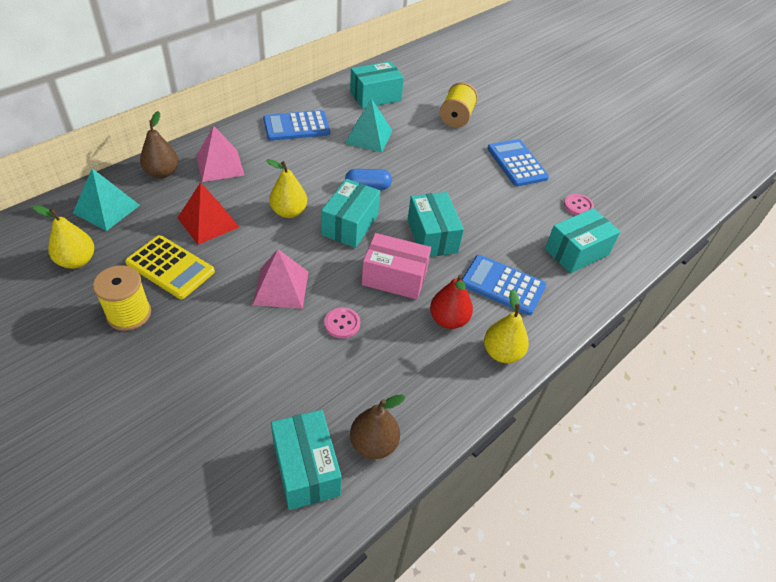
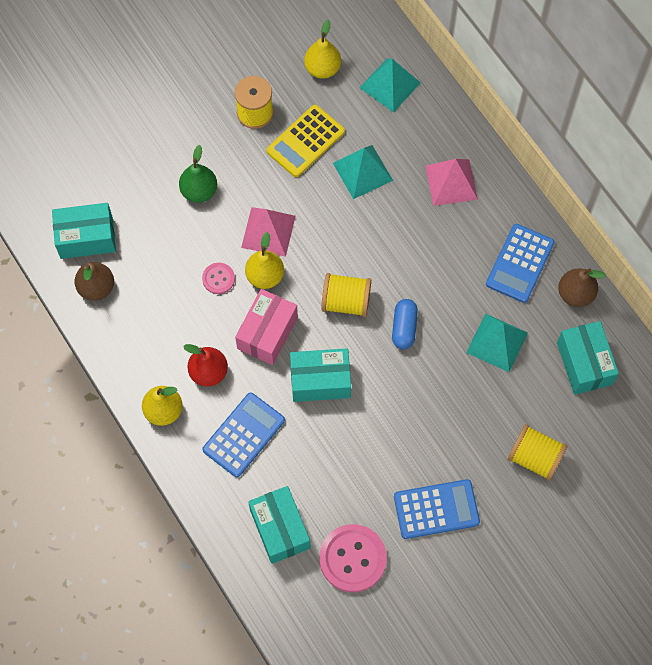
camera: 105 degrees right, 20 degrees up
(162, 173) = (442, 129): brown pear -> brown pear (575, 294)
(208, 222) = (362, 172): red pyramid -> turquoise pyramid
(233, 354) = (199, 191): none -> green pear
(289, 212) = (371, 245): yellow pear -> yellow pear (265, 276)
(296, 126) = (520, 263): blue calculator -> blue calculator turned 150 degrees counterclockwise
(350, 225) = (346, 301): turquoise box -> yellow spool
(578, 206) = (352, 559): pink button -> pink button, size x1.92

